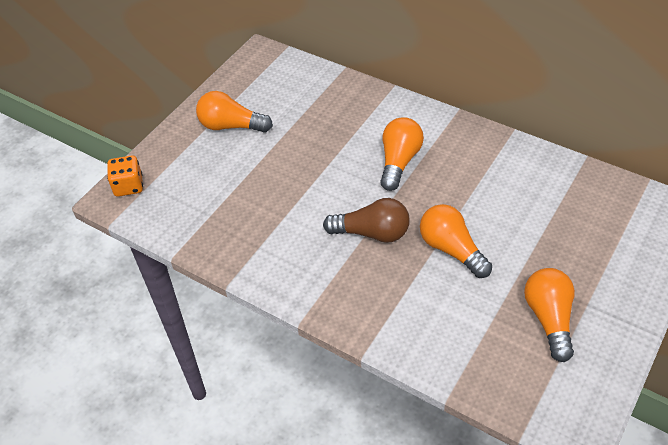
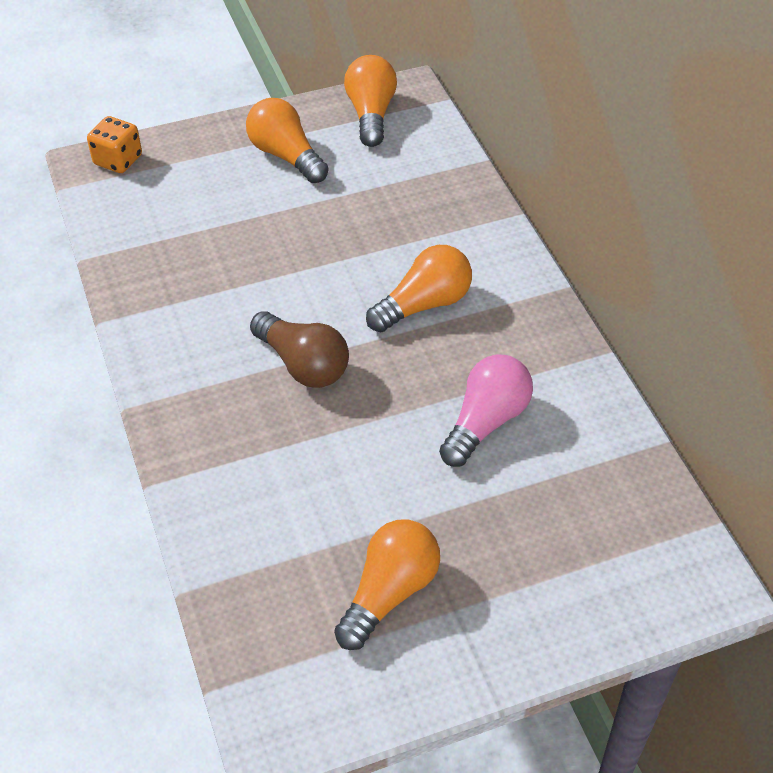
camera: 35 degrees right, 0 degrees up
(451, 249) = (369, 440): orange light bulb -> orange light bulb (371, 114)
(497, 201) = (486, 422): none -> pink light bulb

